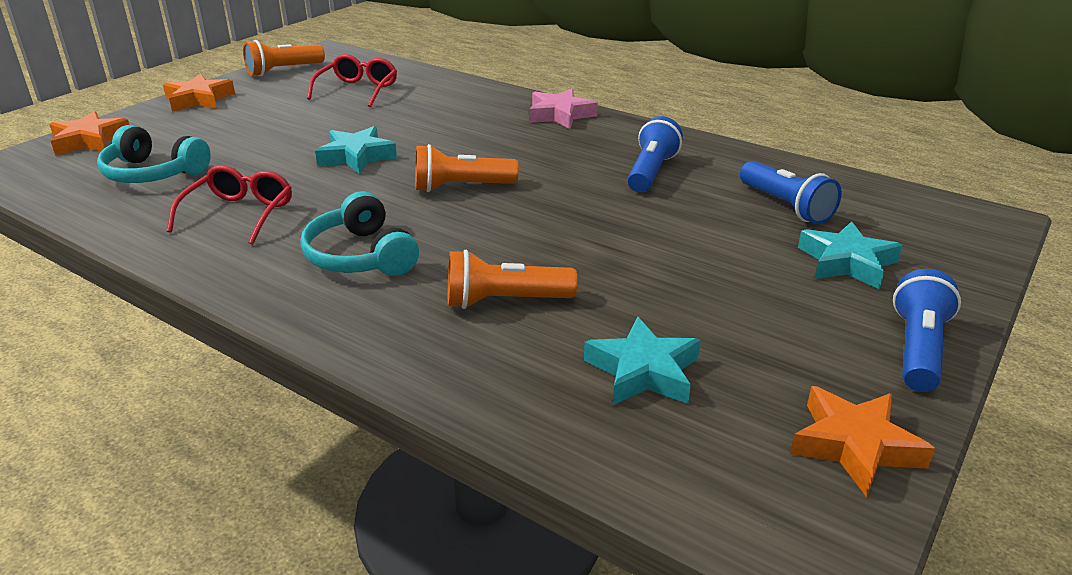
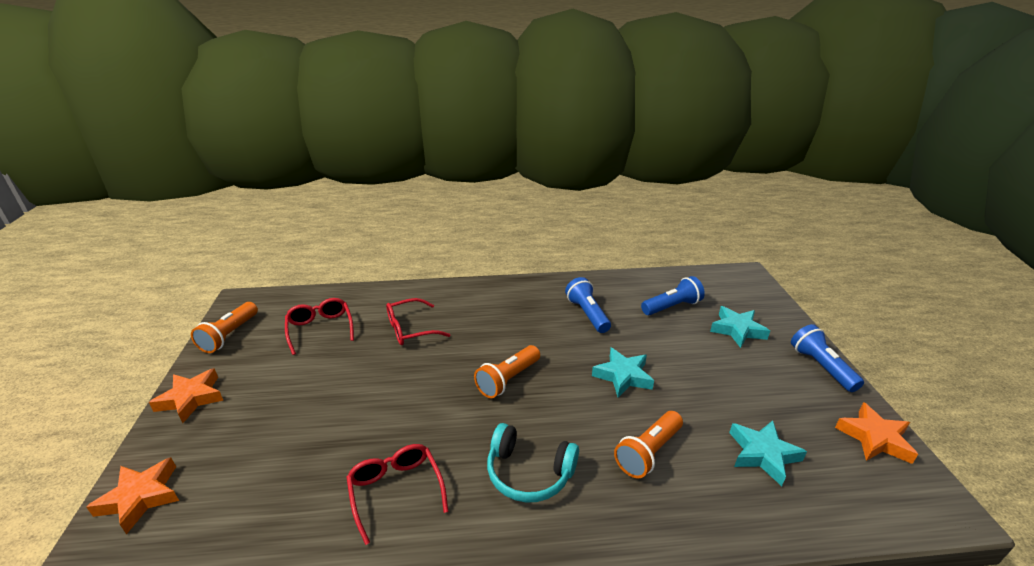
camera: 40 degrees left, 0 degrees up
(153, 173) = (263, 496): turquoise headphones -> none
(356, 156) = (405, 390): turquoise star -> turquoise star (623, 376)
(434, 117) = (410, 329): none -> red glasses
(560, 115) = (484, 292): pink star -> none
(785, 206) = (672, 307): blue flashlight -> blue flashlight turned 45 degrees counterclockwise

